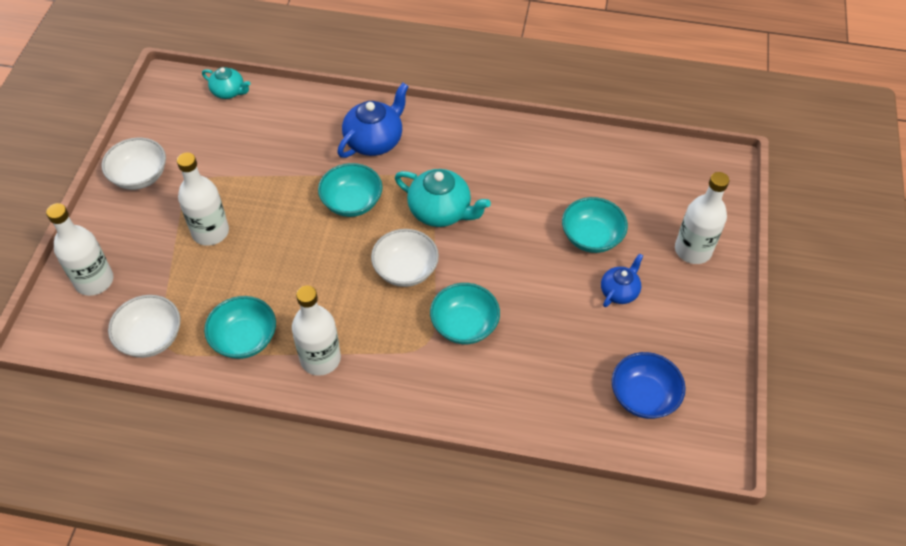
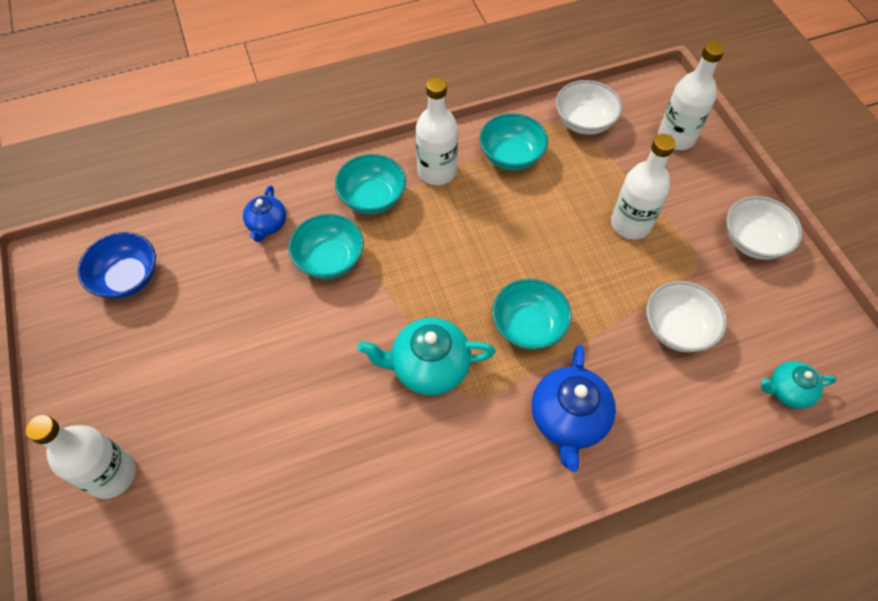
camera: 150 degrees right, 5 degrees up
(405, 270) = (420, 283): white bowl -> white bowl (677, 328)
(591, 237) = (242, 426): turquoise bowl -> turquoise bowl (372, 198)
(619, 291) = (186, 374): blue teapot -> blue teapot (267, 224)

